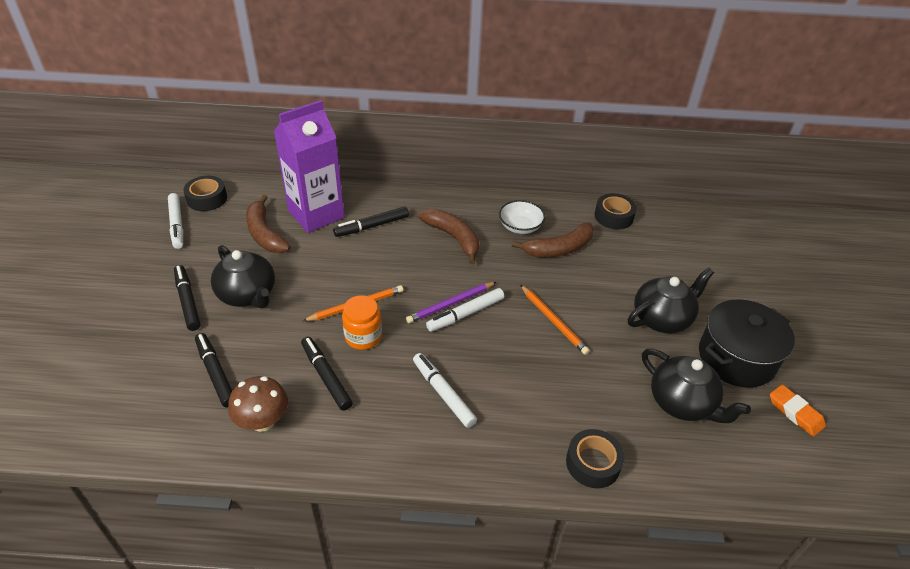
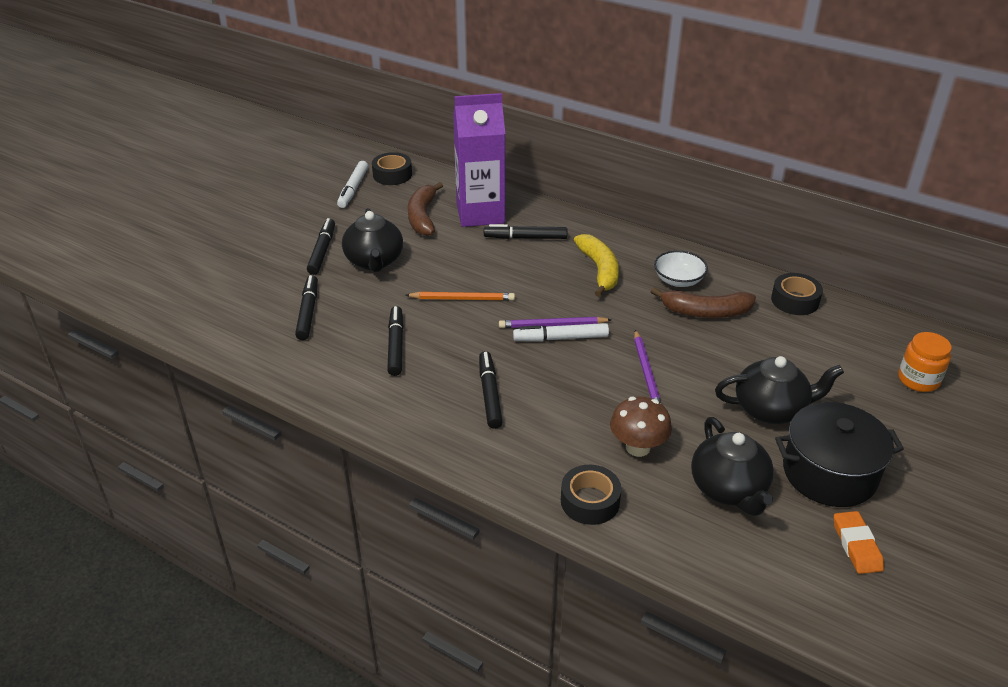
camera: 30 degrees right, 5 degrees down
(263, 421) = (321, 360): brown mushroom -> brown mushroom (638, 447)
(363, 337) = (450, 325): orange jar -> orange jar (918, 380)
(443, 393) = (489, 394): white marker -> black marker
(453, 238) = (599, 270): brown banana -> yellow banana
(553, 321) = (646, 372): orange pencil -> purple pencil

